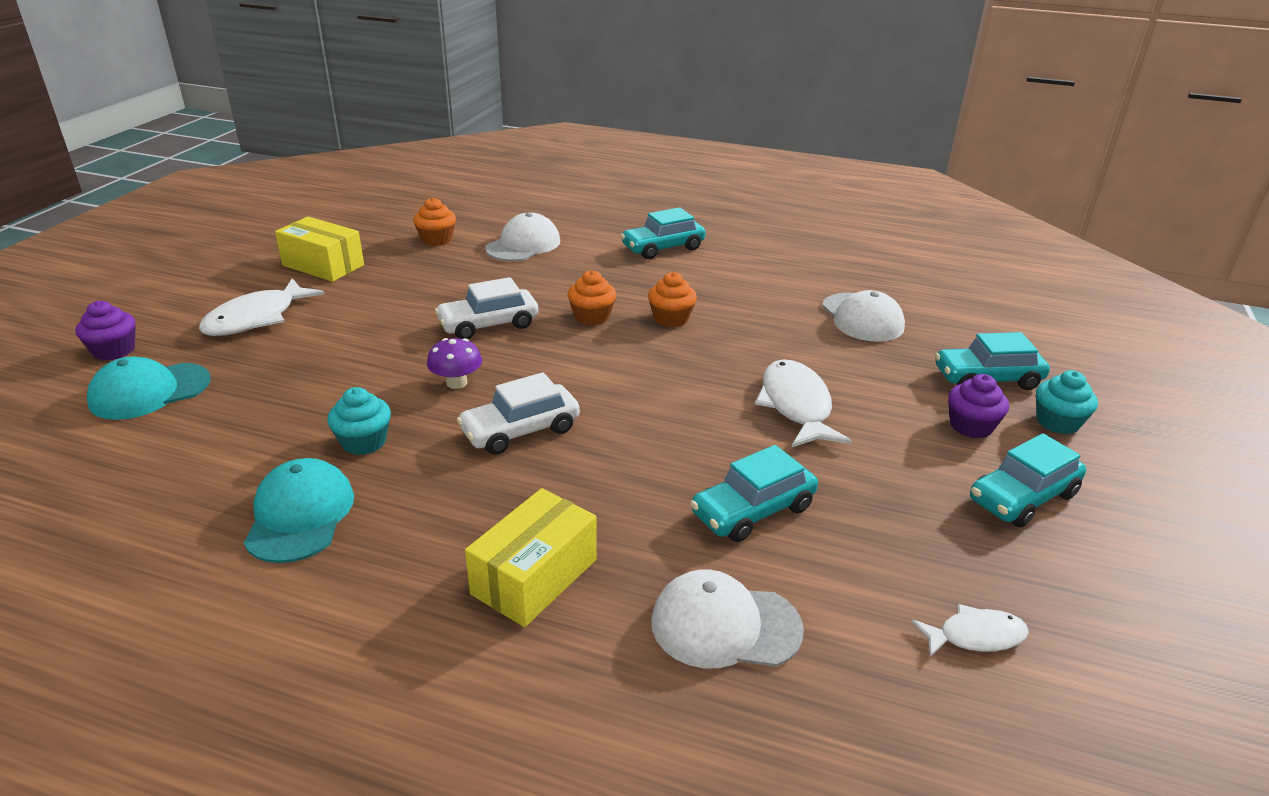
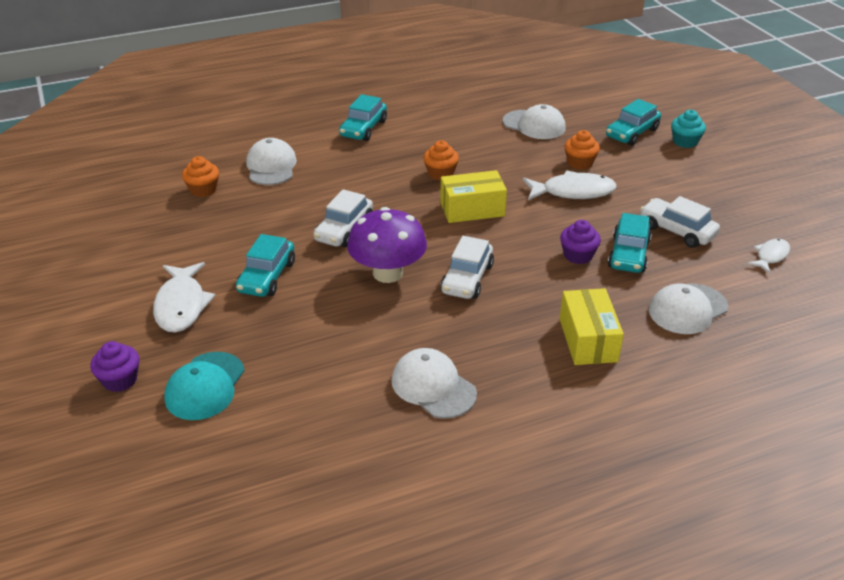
camera: 40 degrees left, 5 degrees up
(300, 515) = (433, 386): turquoise cap -> white cap
(323, 265) = (155, 247): yellow box -> yellow box (472, 209)
(364, 442) = (396, 333): turquoise cupcake -> none
(456, 383) = (387, 273): purple mushroom -> purple mushroom, size x1.93
(592, 317) = (396, 194): orange cupcake -> orange cupcake (580, 163)
(796, 406) = (573, 192): white fish -> white fish turned 135 degrees clockwise
(869, 520) = (677, 231): none -> white car
(971, 426) = (656, 162): purple cupcake -> purple cupcake (578, 255)
(1022, 497) = (715, 186): turquoise car -> turquoise car (267, 277)

